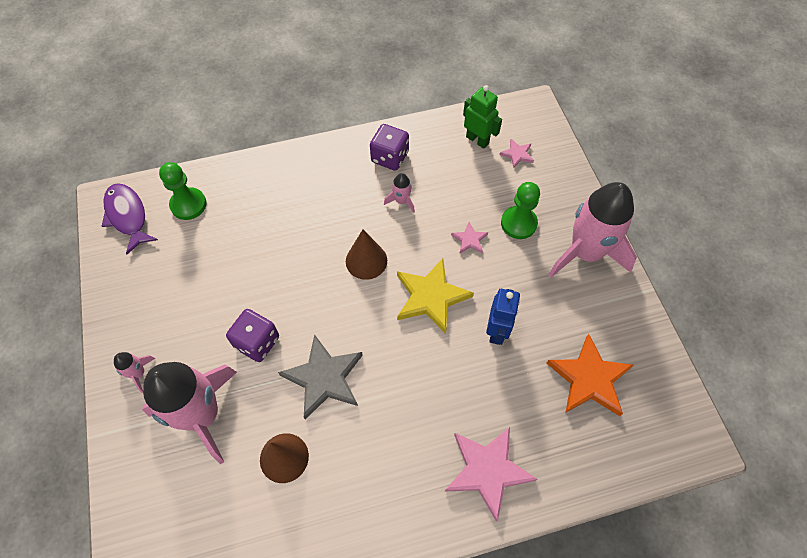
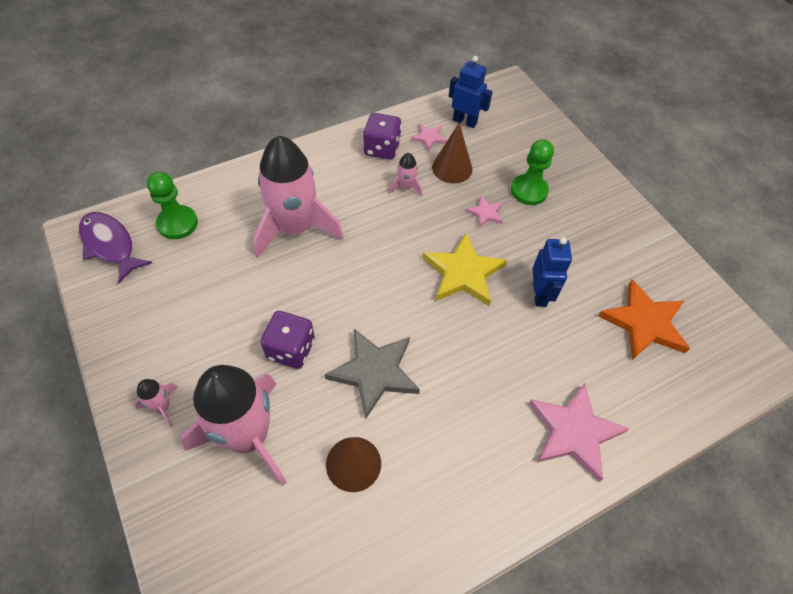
camera: 15 degrees left, 5 degrees down
(366, 261) = (386, 249): brown cone -> brown cone (452, 168)
(477, 140) = (465, 121): green robot -> blue robot
(517, 154) = (507, 129): pink star -> pink star (429, 138)
(585, 253) = (601, 207): pink rocket -> pink rocket (295, 228)

